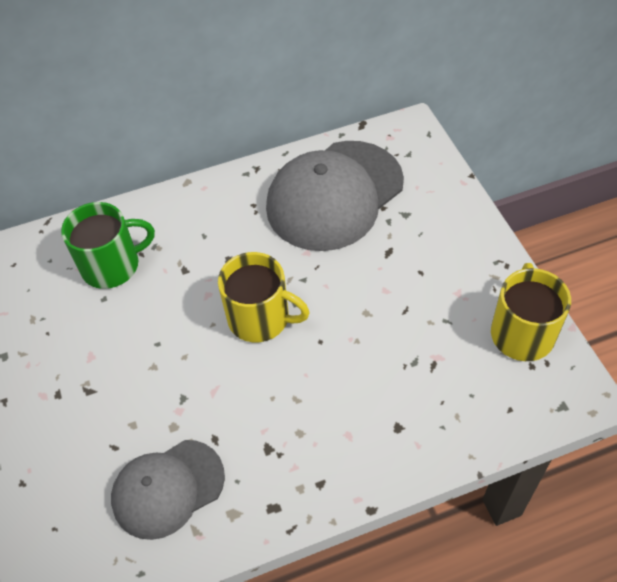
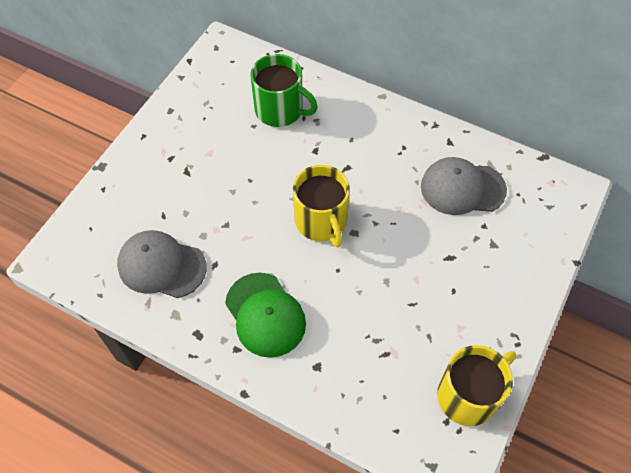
camera: 45 degrees right, 5 degrees up
(308, 432) = (265, 315): none -> green cap
(334, 195) = (462, 188): grey cap -> grey cap, size x0.61

